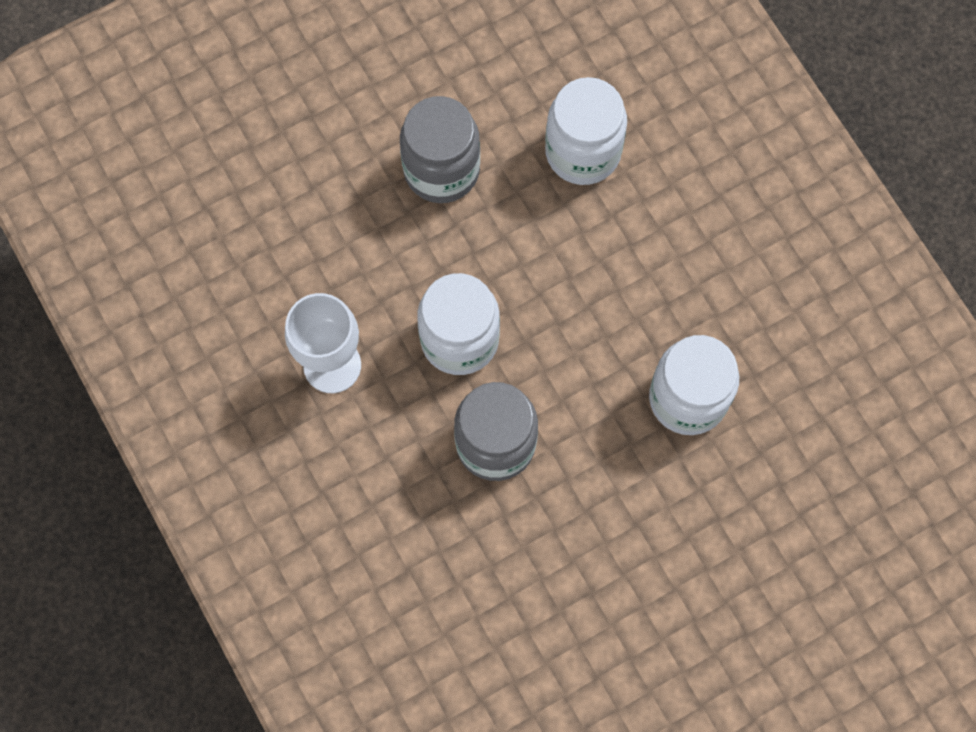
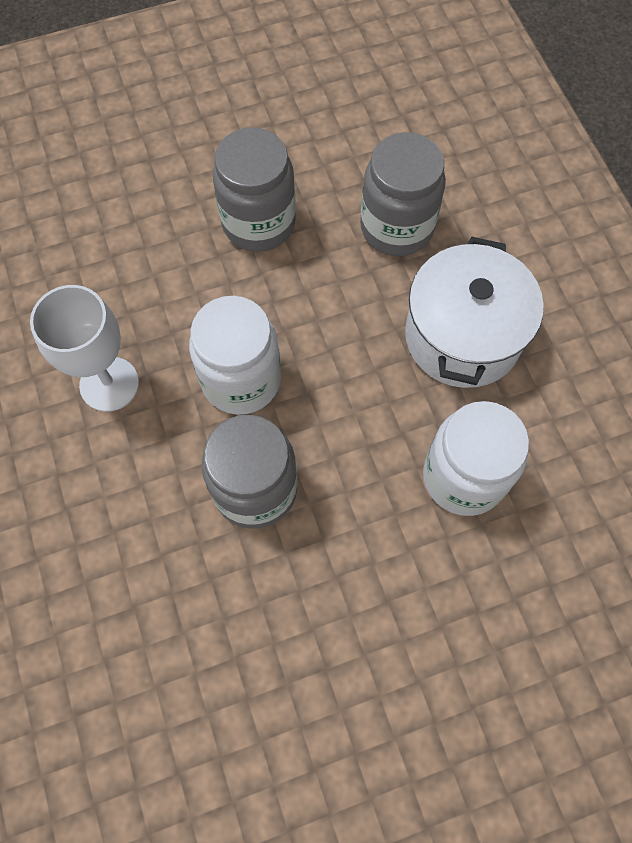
camera: 10 degrees right, 5 degrees down
(583, 152) = (396, 227): white jar -> grey jar
(666, 258) = (462, 336): none -> white pot

